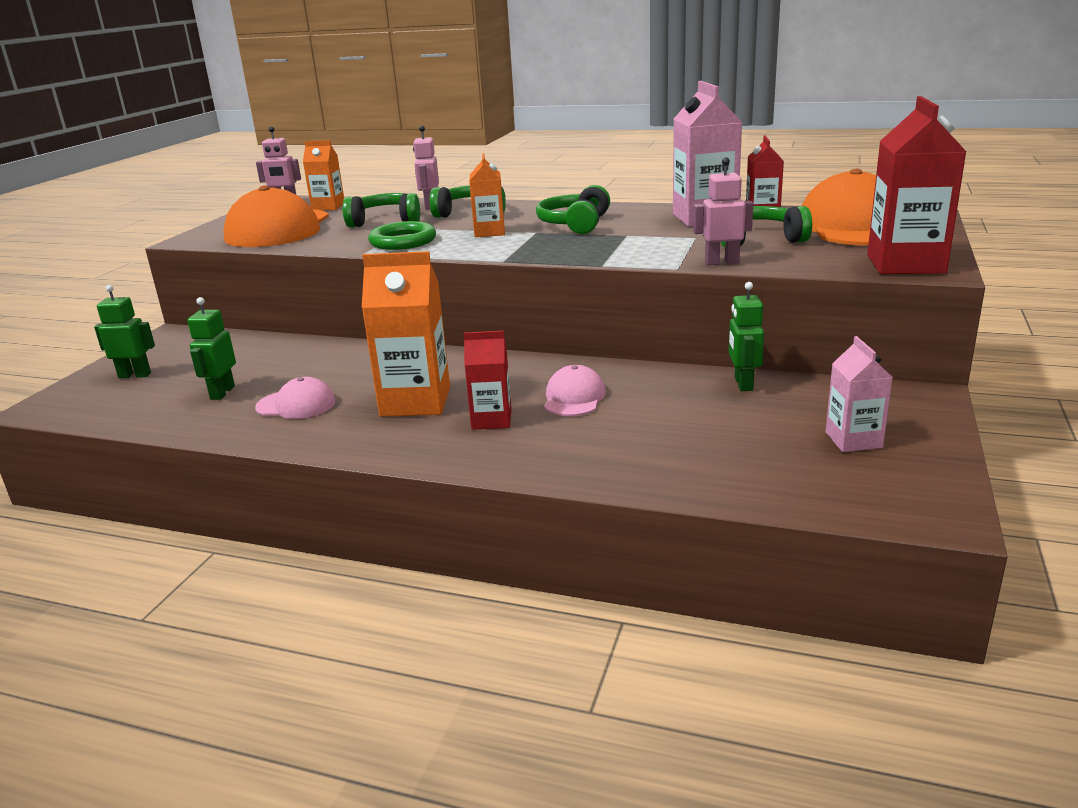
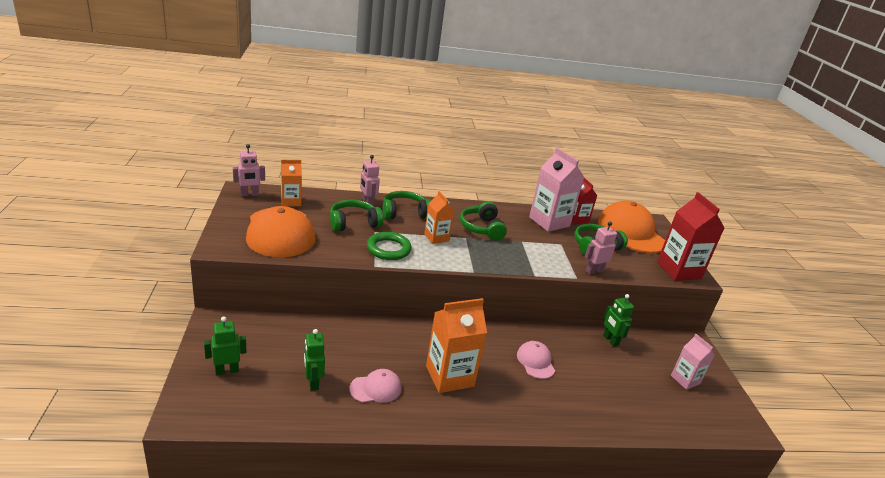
camera: 30 degrees left, 5 degrees up
(491, 420) = (506, 387): red carton -> none

